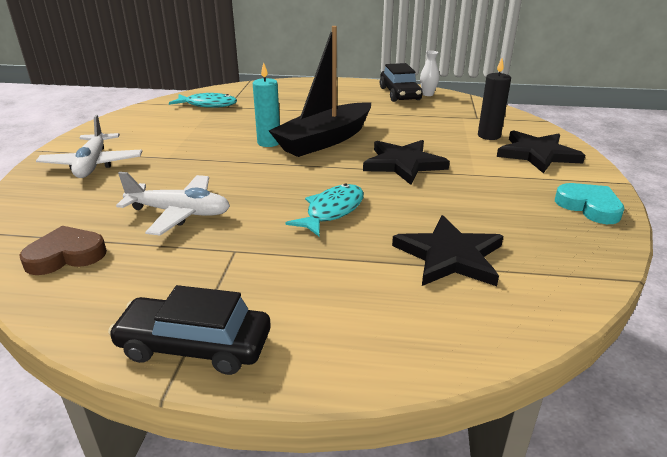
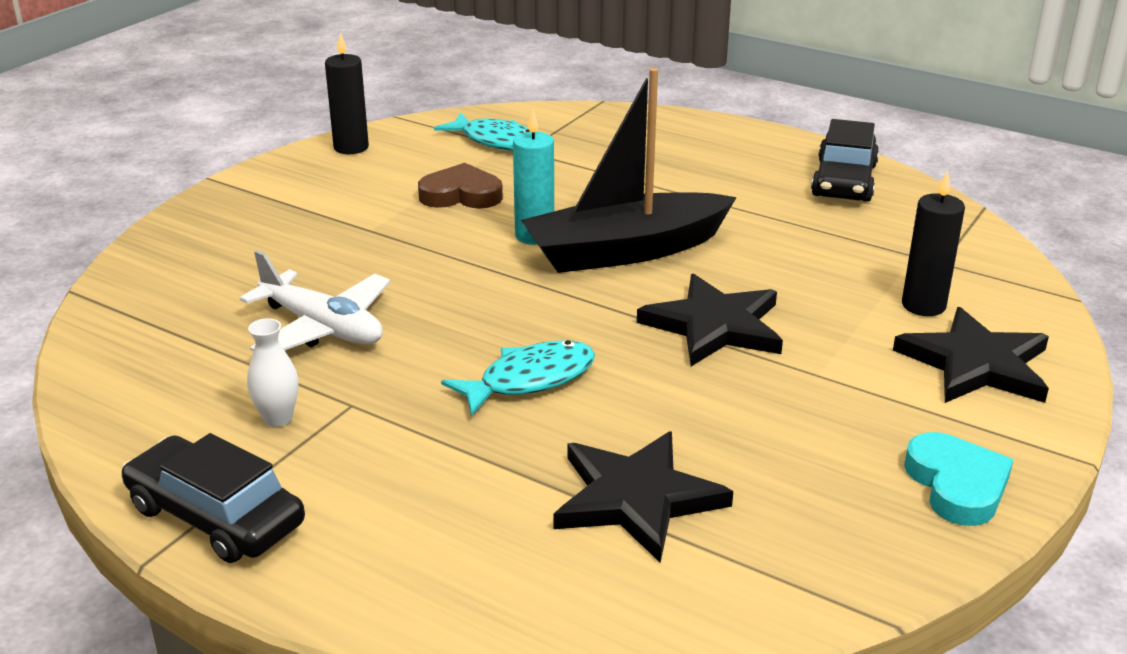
camera: 25 degrees right, 0 degrees up
(66, 255) = (151, 354): brown heart -> brown heart (461, 195)
(93, 164) = (264, 219): white plane -> none
(122, 121) = (351, 147): none -> black candle
(428, 94) = (897, 191): white vase -> white vase (278, 418)

